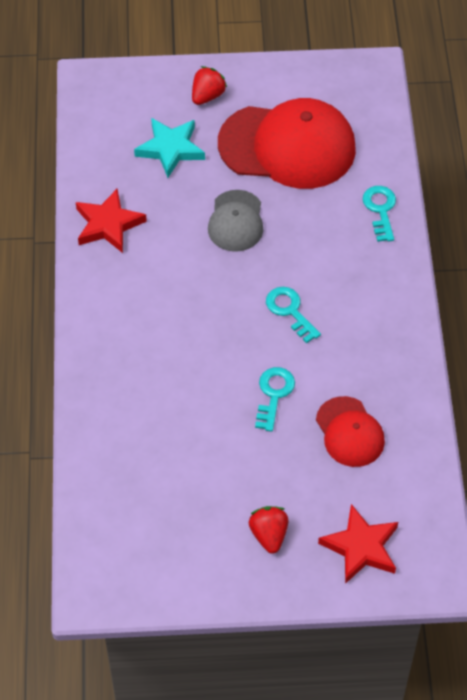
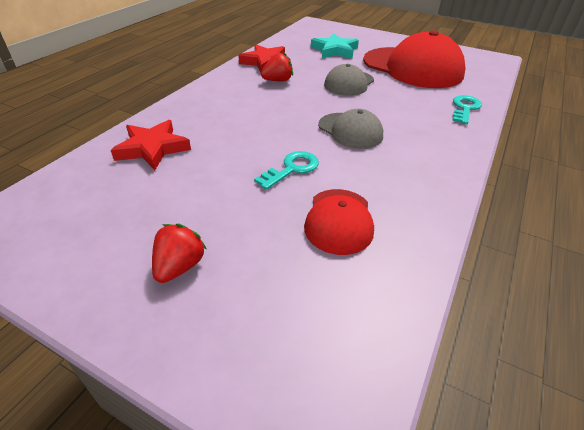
camera: 30 degrees right, 15 degrees down
(207, 96) = (376, 41): red strawberry -> red strawberry (278, 80)
(290, 311) = (350, 131): turquoise key -> grey cap
(361, 547) = (264, 333): red star -> red star (152, 148)

